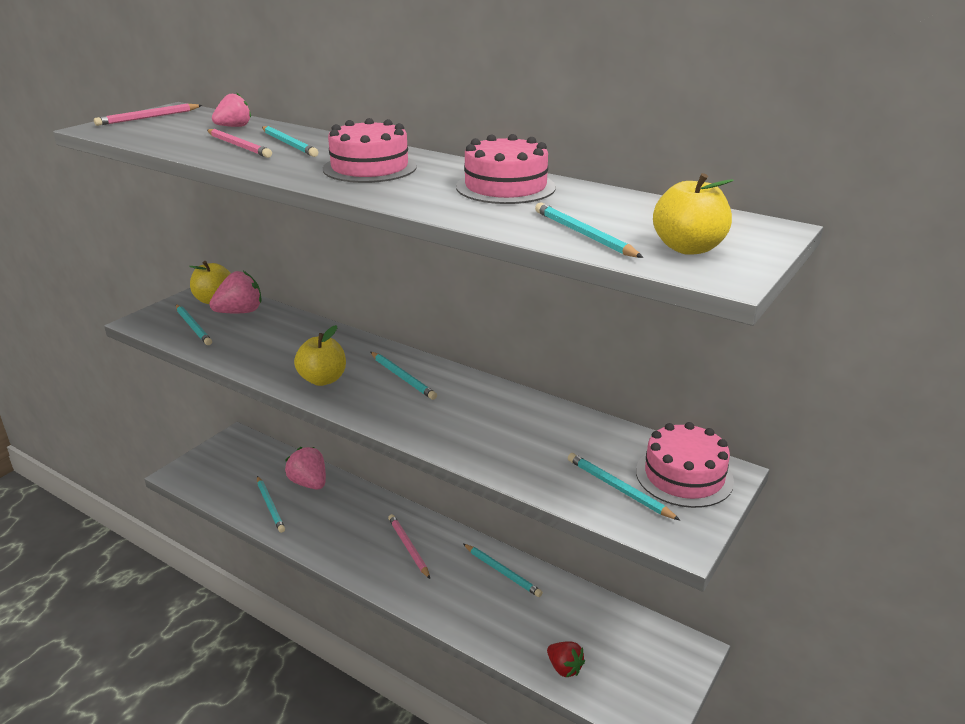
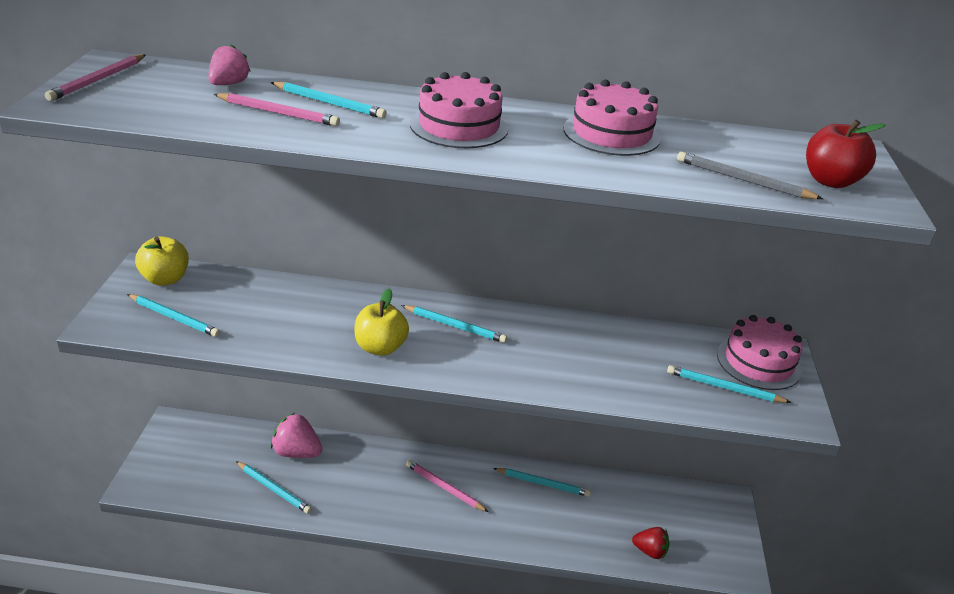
camera: 30 degrees left, 5 degrees up
(240, 312) = (212, 288): pink strawberry -> none
(584, 234) = (743, 180): turquoise pencil -> grey pencil
(688, 248) = (830, 181): yellow apple -> red apple

